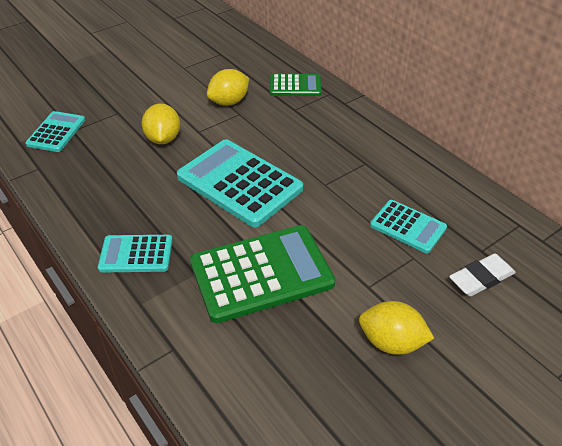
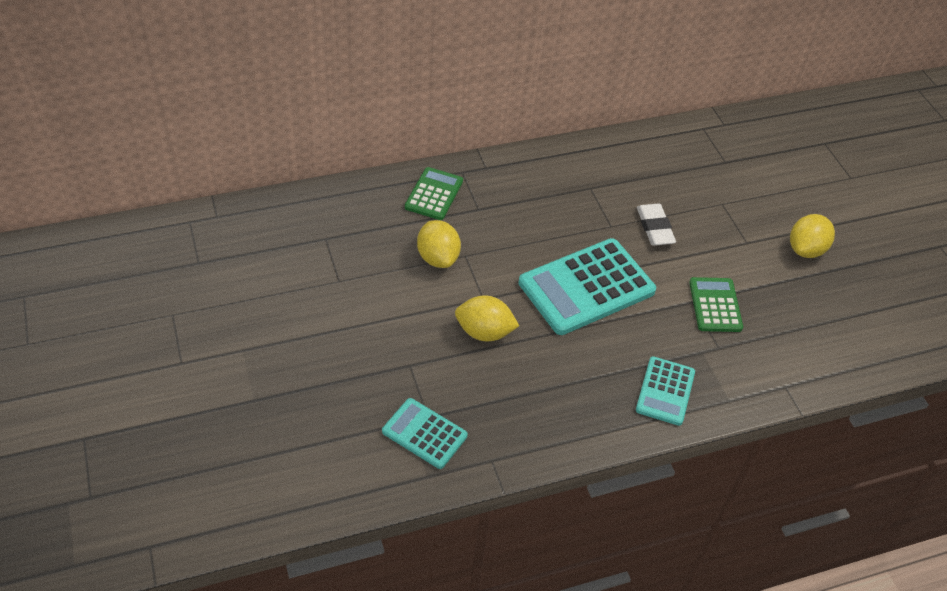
camera: 75 degrees left, 5 degrees up
(261, 273) = (715, 305): green calculator -> green calculator, size x0.55
(408, 227) = (685, 193): turquoise calculator -> none
(481, 278) = (754, 175): white eraser -> white eraser (655, 228)

